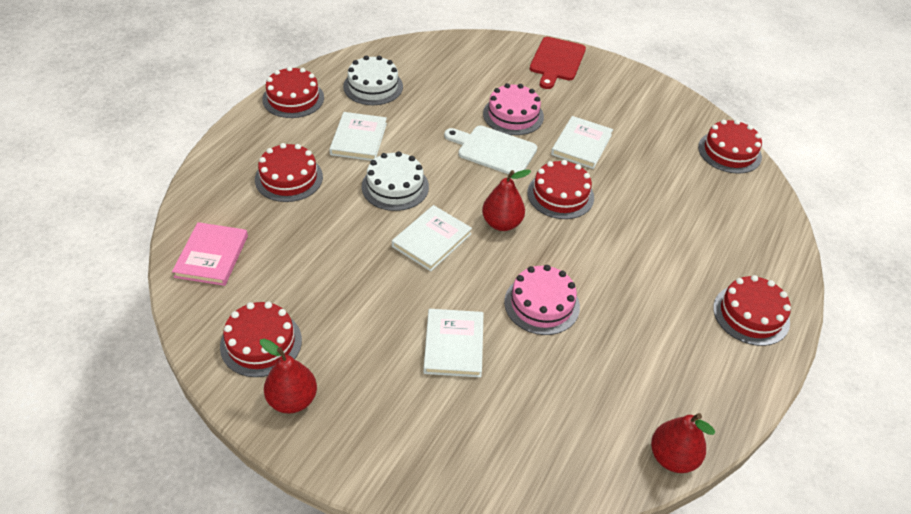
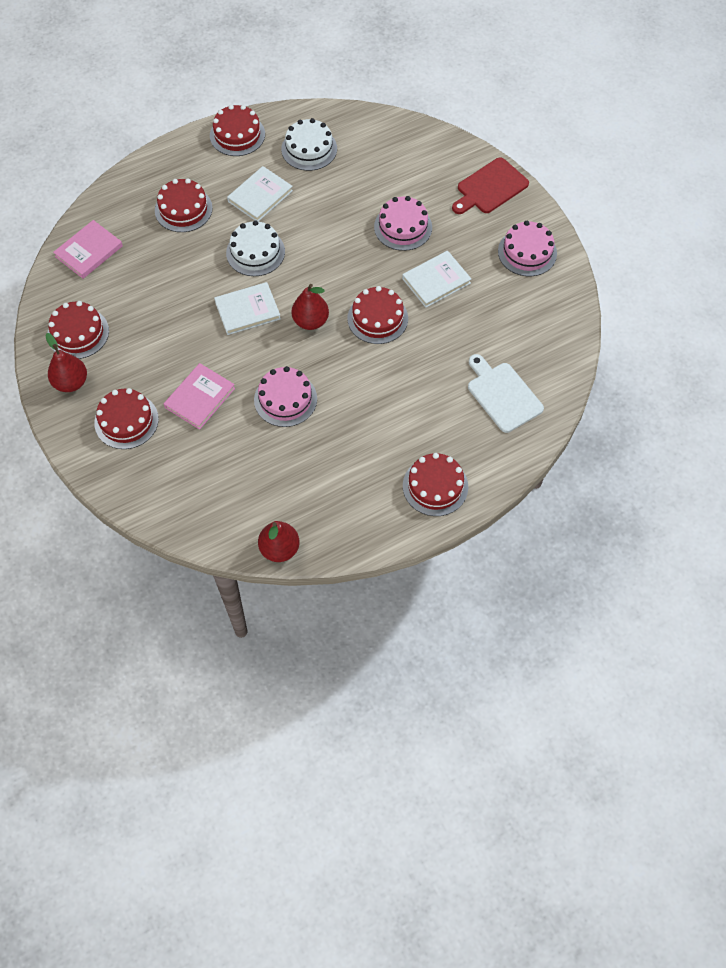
camera: 35 degrees right, 15 degrees up
(453, 345) = (199, 398): white book -> pink book
(493, 150) = (358, 253): white cutting board -> white cutting board (502, 395)
(632, 95) = (527, 252): none -> pink cake
(729, 152) = (561, 346): red cake -> red cake (126, 421)

